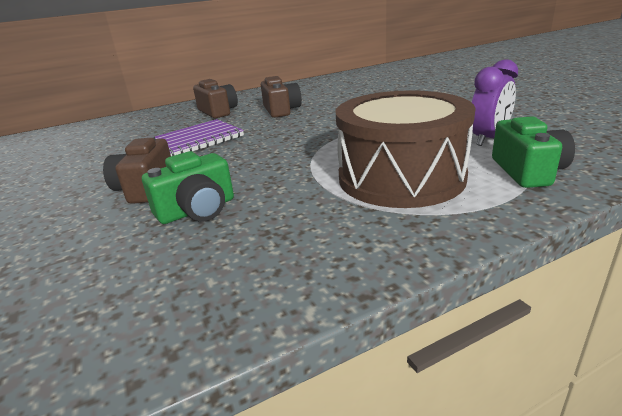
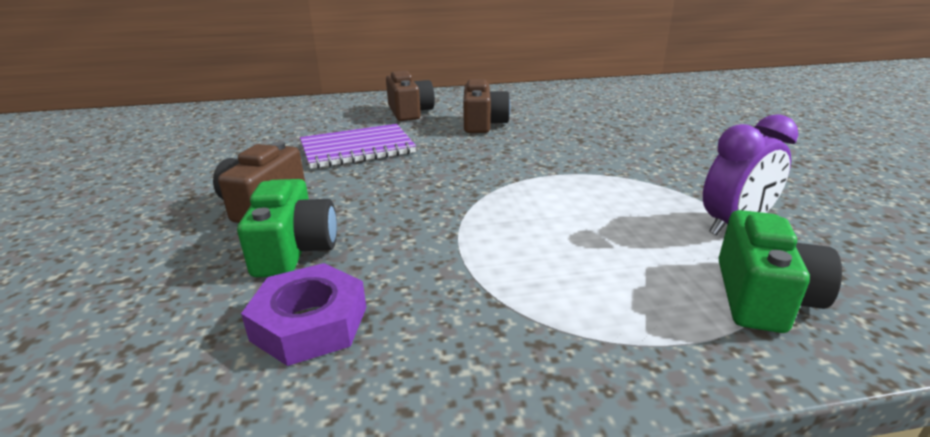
camera: 15 degrees right, 0 degrees up
(197, 210) = (295, 250): green camera -> green camera turned 75 degrees counterclockwise
(246, 248) = (309, 323): none -> purple nut
(401, 177) = (569, 261): brown drum -> none

